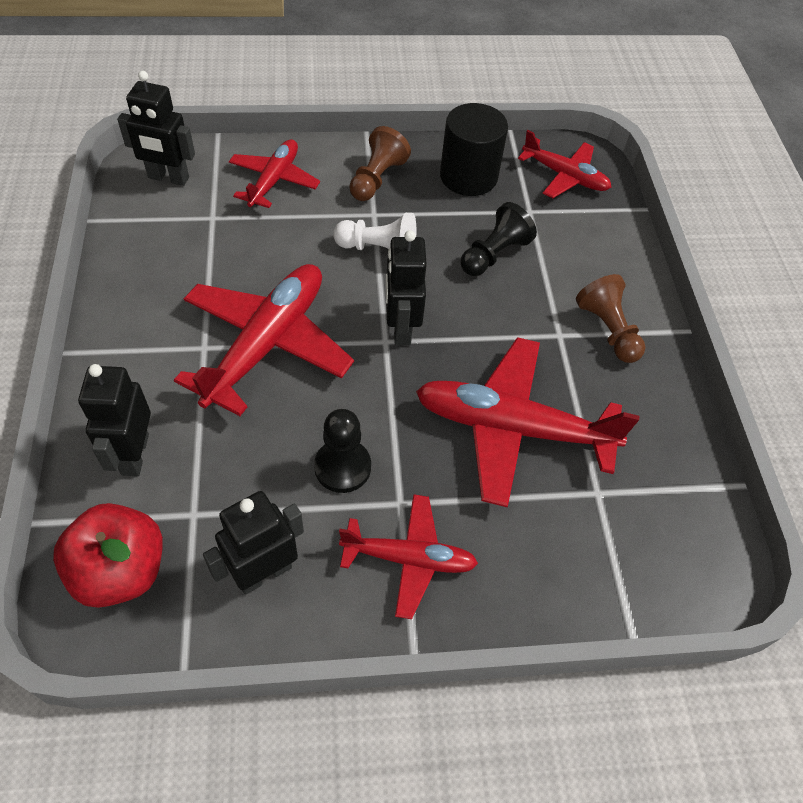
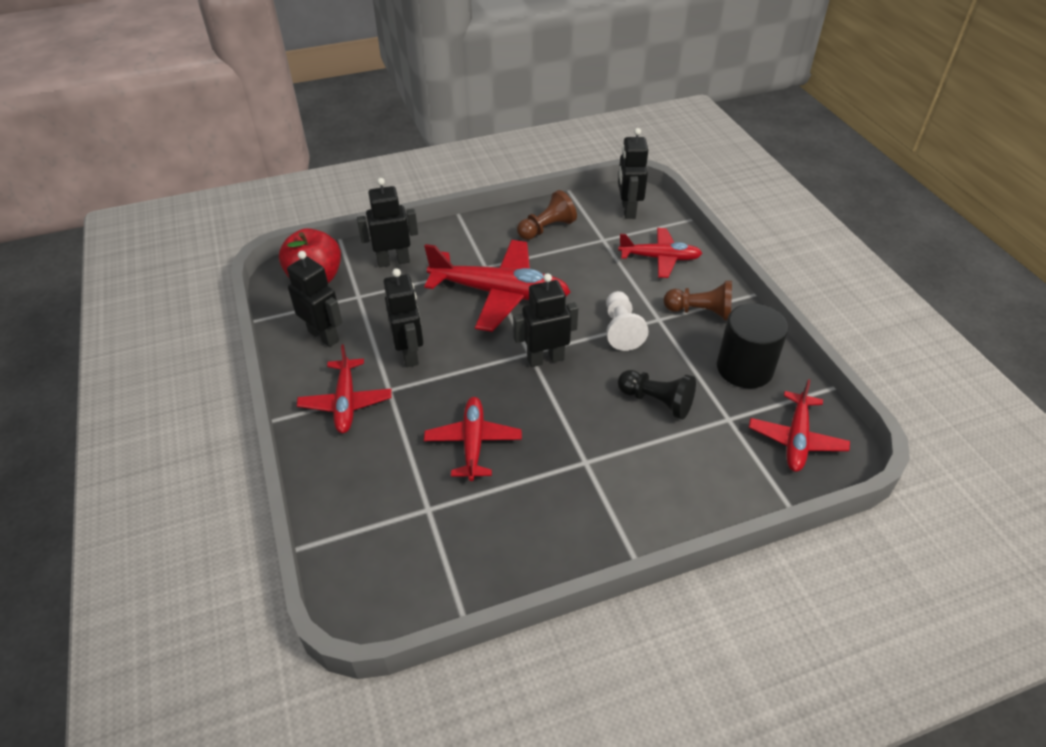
camera: 80 degrees right, 10 degrees down
(342, 467) = (410, 354): black pawn -> black robot
(512, 428) = (473, 442): red plane -> red plane, size x0.59
(608, 330) = (607, 497): brown pawn -> brown pawn (546, 228)

